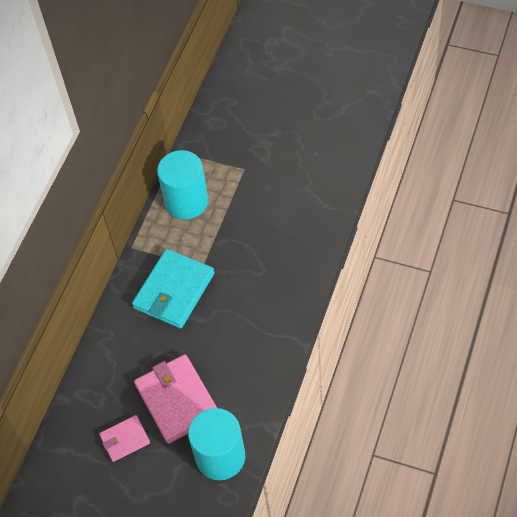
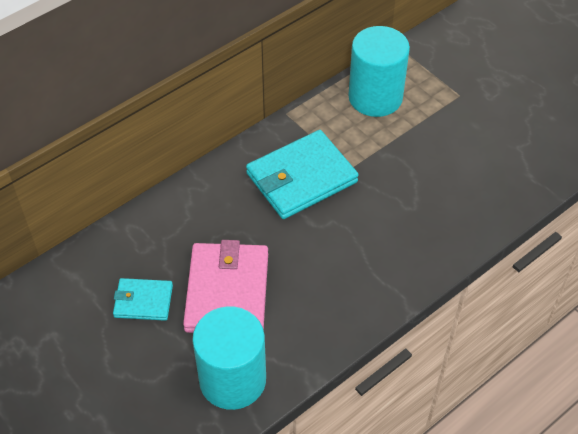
camera: 25 degrees right, 5 degrees down
(125, 439) = (143, 301): pink wallet -> turquoise wallet

